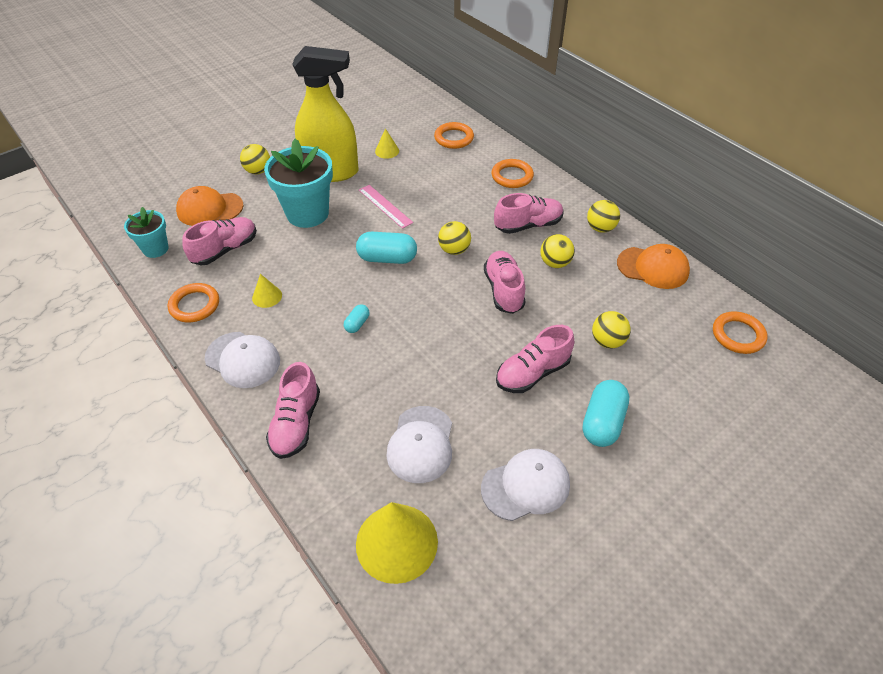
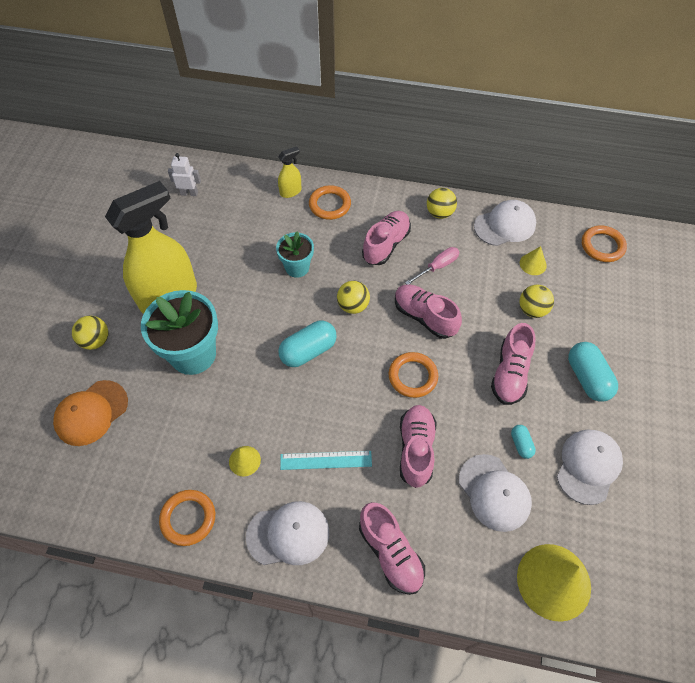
camera: 40 degrees left, 10 degrees up
(155, 249) = (83, 492): turquoise flower pot -> turquoise flower pot (297, 267)
(225, 250) = (155, 444): pink shoe -> pink shoe (416, 449)
(320, 333) = (326, 460): none -> turquoise ruler
(357, 324) = (346, 429): turquoise capsule -> turquoise capsule (521, 444)
(385, 206) = (254, 301): pink ruler -> none
(387, 151) = (198, 243): yellow cone -> yellow cone (533, 264)
(415, 118) = (189, 193): none -> white robot
(454, 138) = (244, 194): orange ring -> orange ring (413, 376)
(491, 153) = (291, 191): none -> yellow spray bottle
(555, 263) = (437, 267): yellow ball -> pink screwdriver
(653, 268) = (505, 225): orange cap -> white cap

